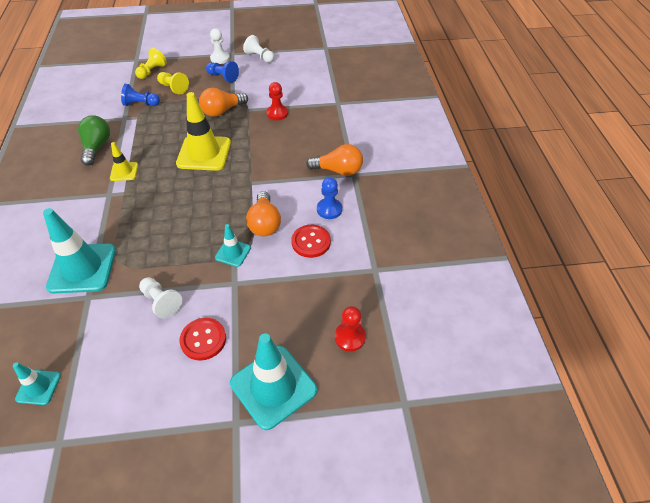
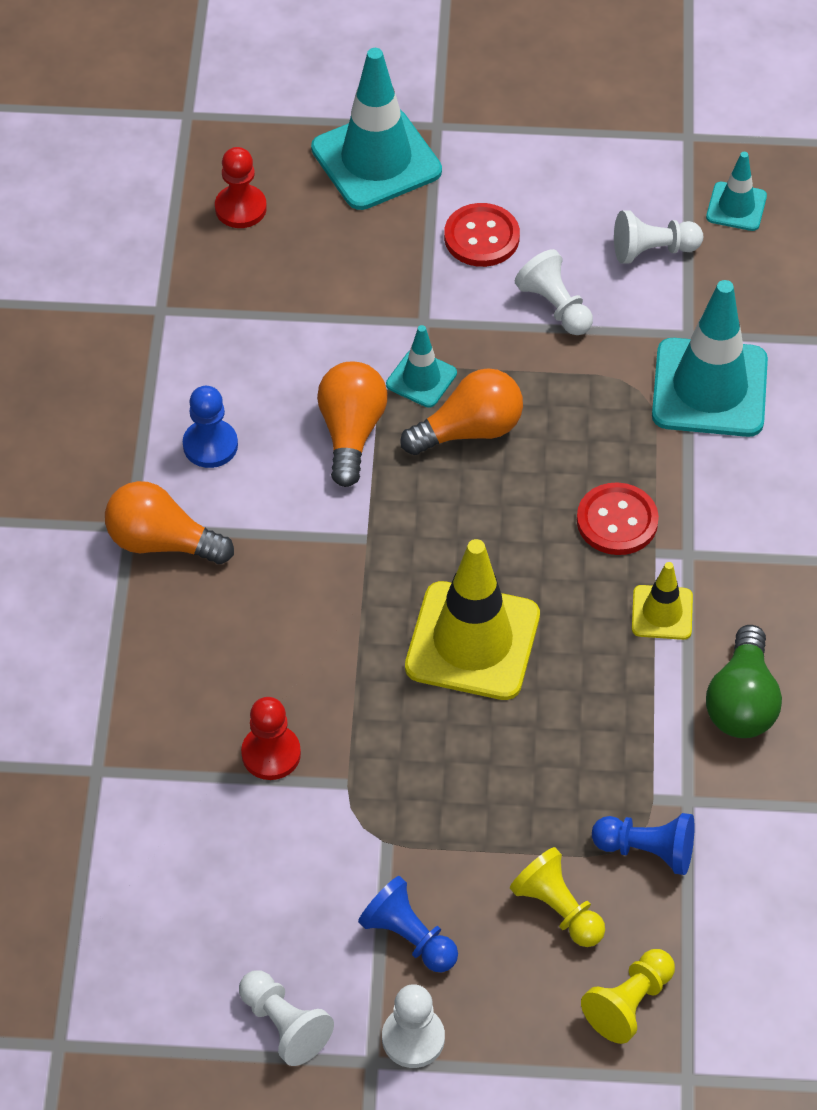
camera: 170 degrees left, 5 degrees up
(99, 346) = (652, 250): none -> white pawn
(222, 111) = (419, 786): orange light bulb -> orange light bulb (469, 430)
(311, 242) = (266, 379): red button -> red button (617, 521)

